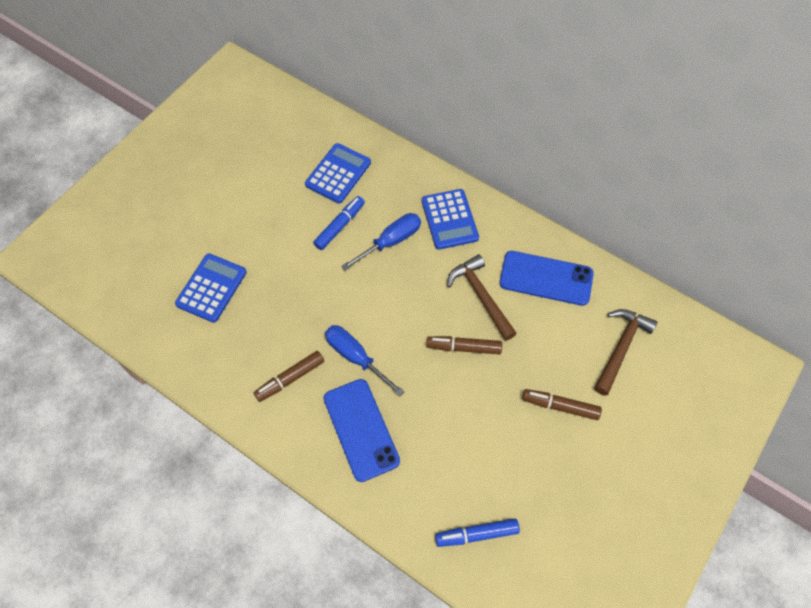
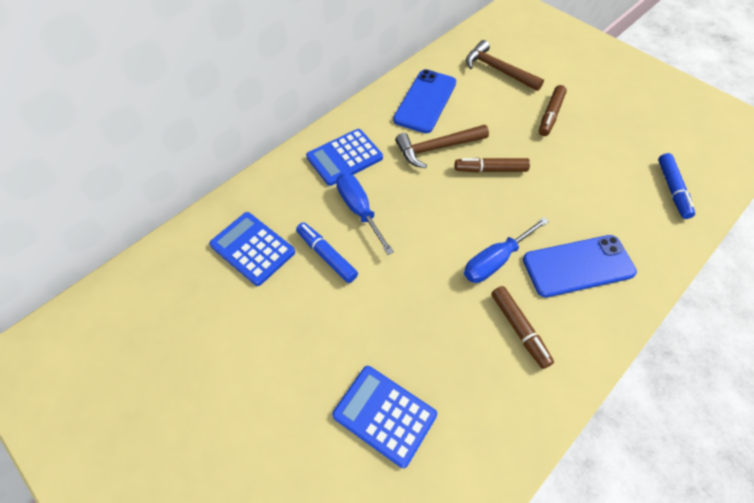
camera: 80 degrees left, 5 degrees down
(449, 219) = (344, 157): blue calculator -> blue calculator turned 150 degrees clockwise
(463, 347) = (490, 169): brown marker -> brown marker turned 75 degrees clockwise

